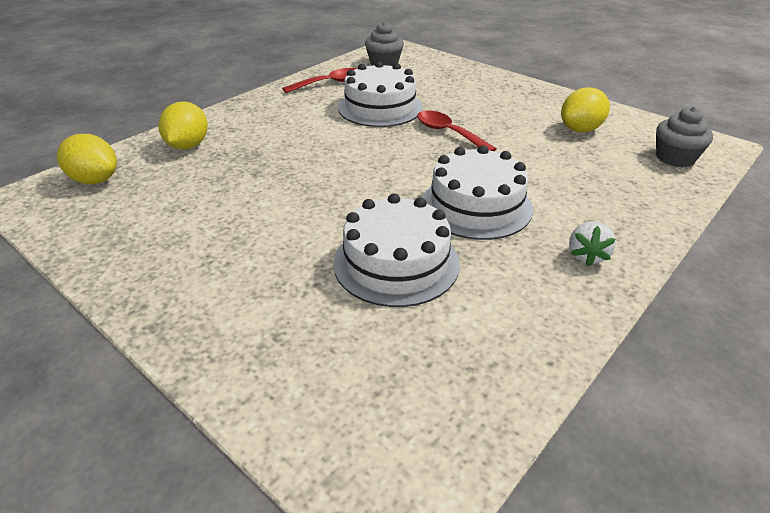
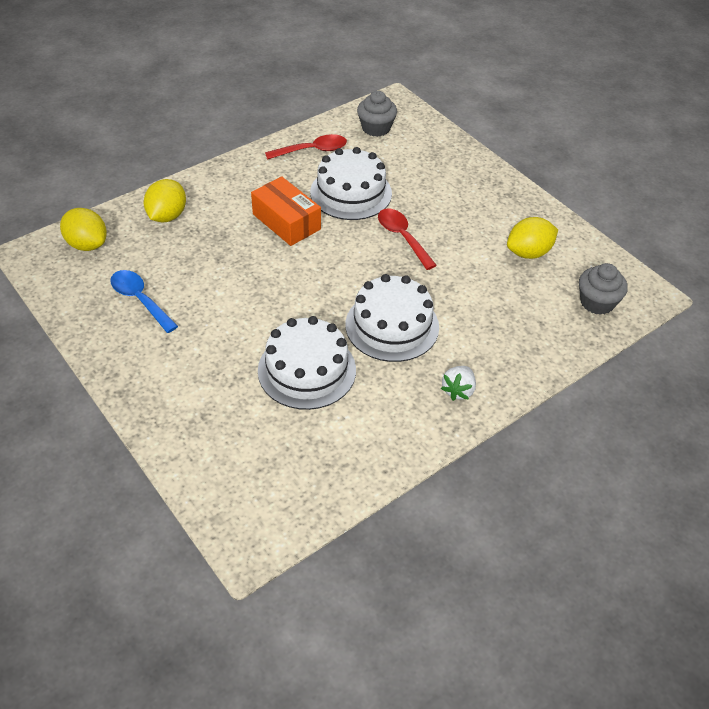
camera: 10 degrees right, 10 degrees up
(166, 222) = (140, 300): none -> blue spoon
(322, 135) = (286, 221): none -> orange box

